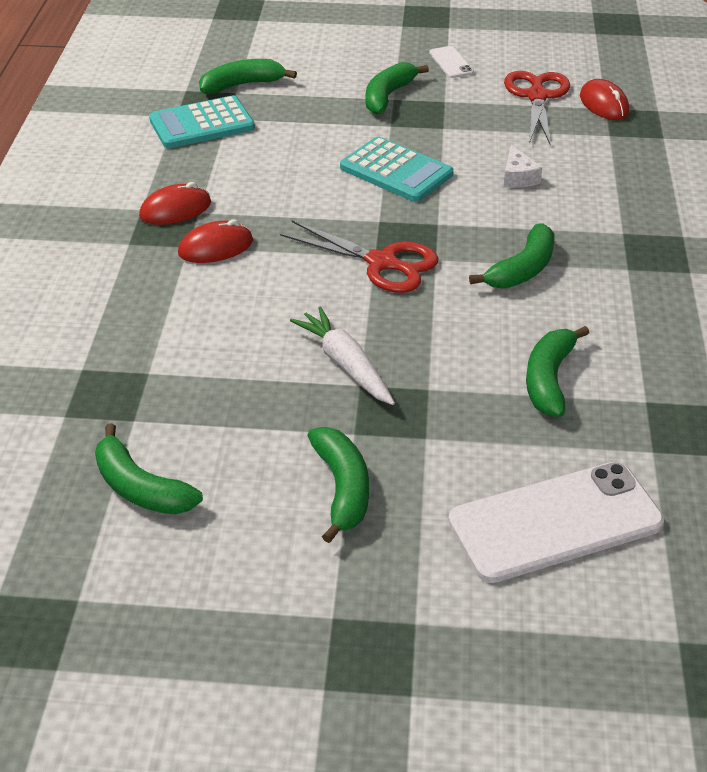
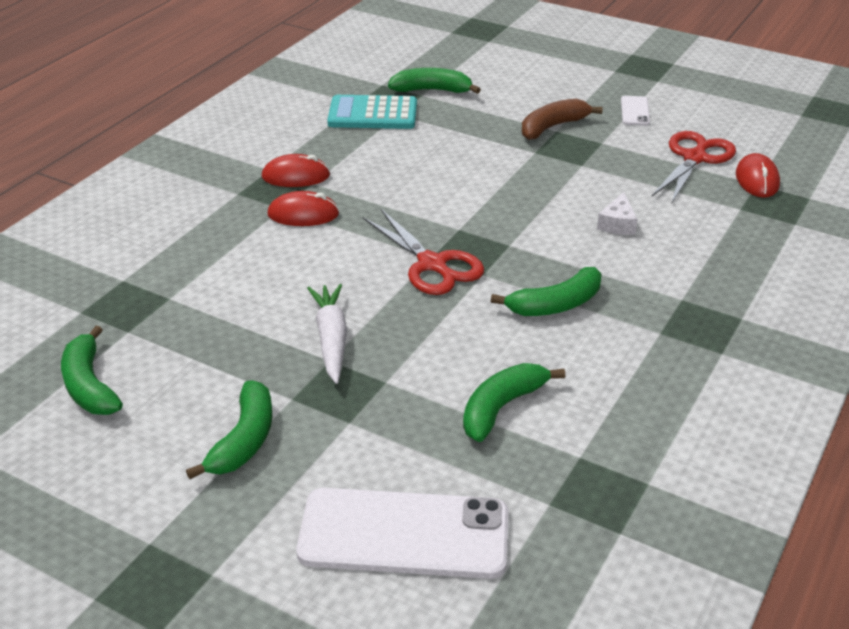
camera: 25 degrees right, 5 degrees down
(388, 96) = (552, 127): green banana -> brown banana
(396, 171) = (508, 191): turquoise calculator -> none

